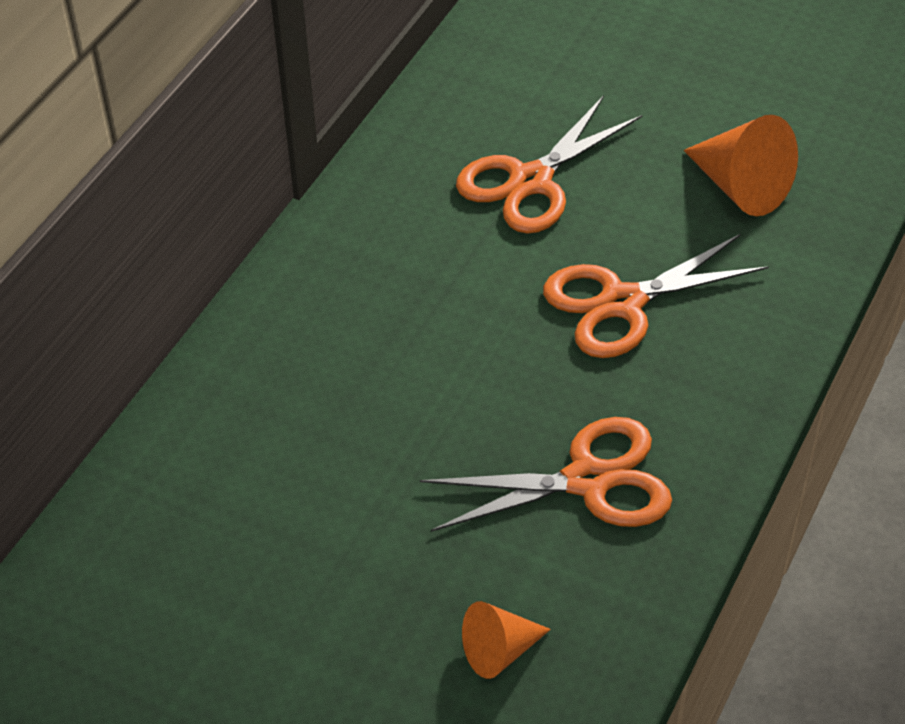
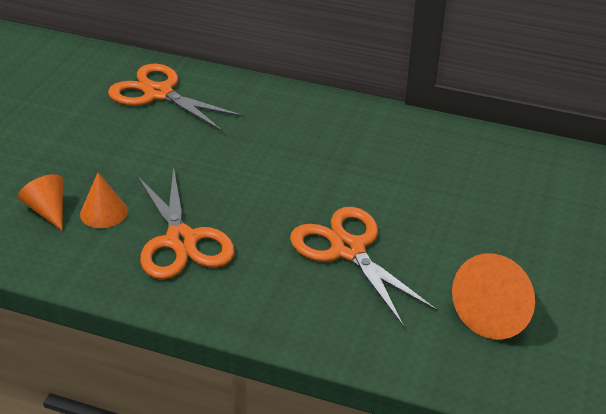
camera: 80 degrees right, 10 degrees down
(512, 576) = (104, 212): none -> orange cone
(531, 181) = (458, 198): orange scissors -> orange scissors (158, 93)

